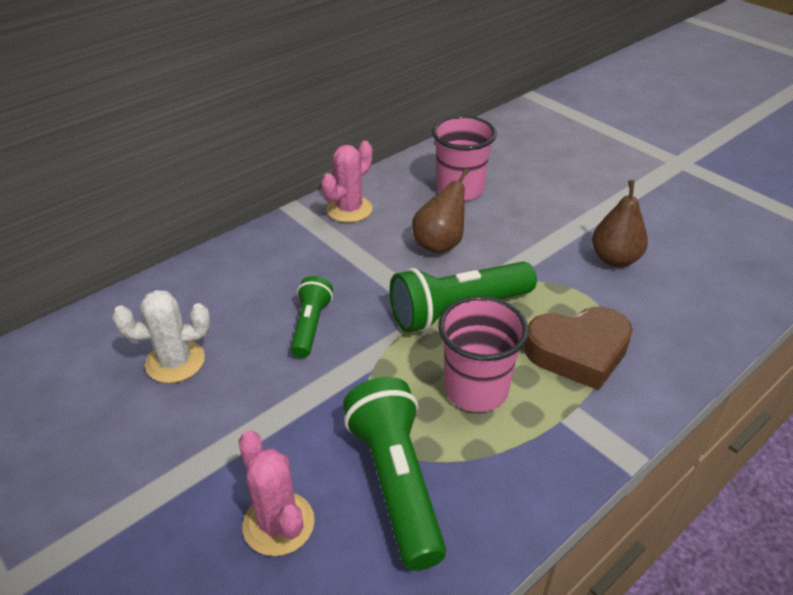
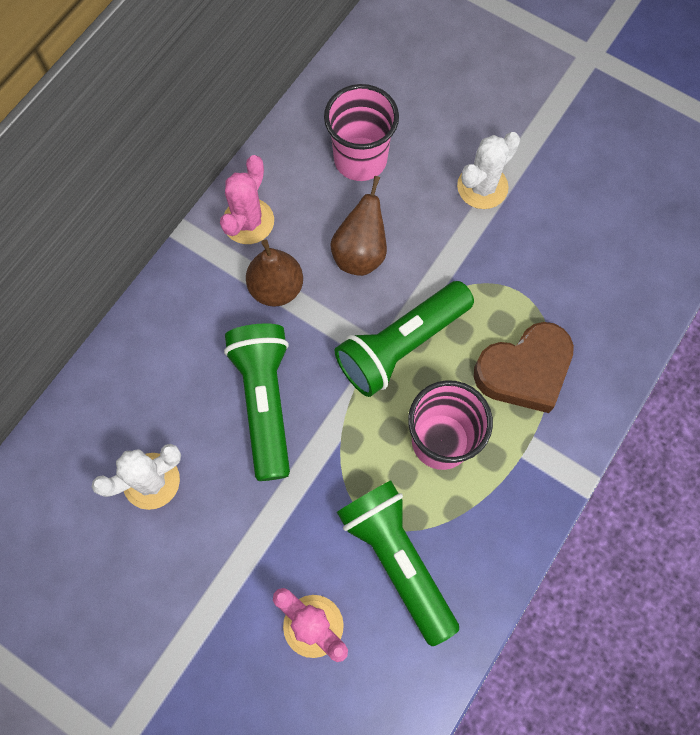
camera: 15 degrees left, 30 degrees up
(310, 325) = (264, 402): green flashlight -> green flashlight, size x1.72
(565, 222) = (482, 187): none -> white cactus
(614, 259) = (541, 233): brown pear -> brown pear (276, 288)

